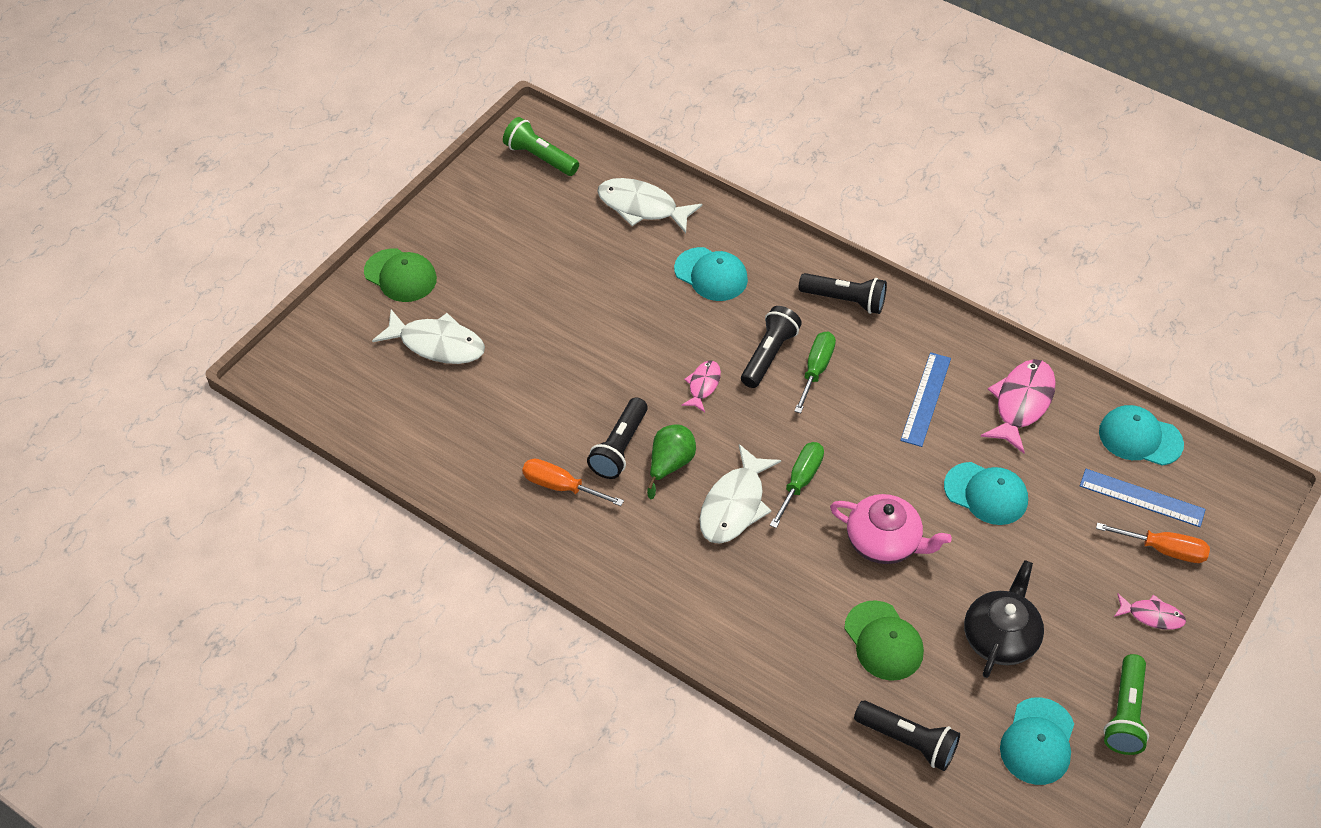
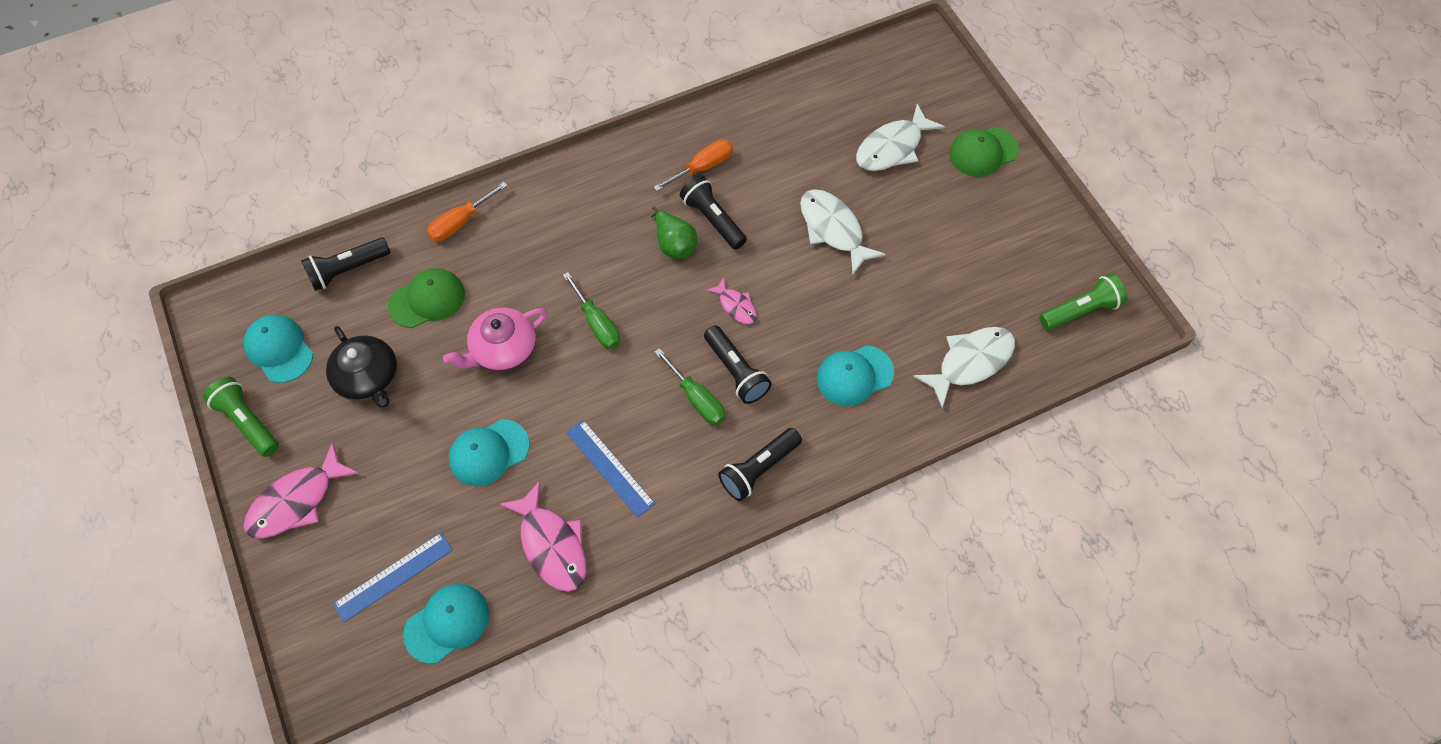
camera: 120 degrees right, 10 degrees up
(735, 505) = (608, 268): white fish -> white fish (833, 229)
(883, 641) = (427, 300): green cap -> green cap turned 150 degrees clockwise
(1152, 615) = (297, 501): pink fish -> pink fish, size x1.81
(1163, 550) = (338, 556): orange screwdriver -> orange screwdriver (460, 222)

